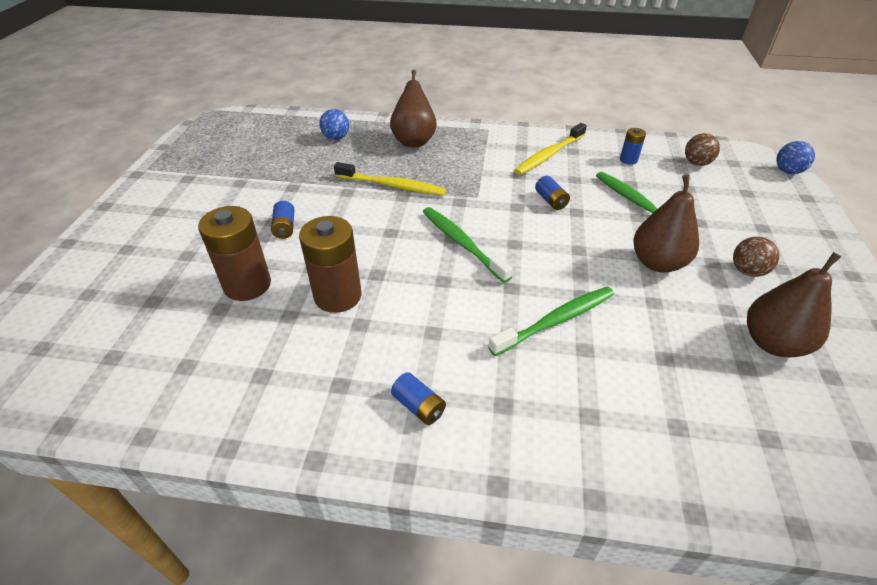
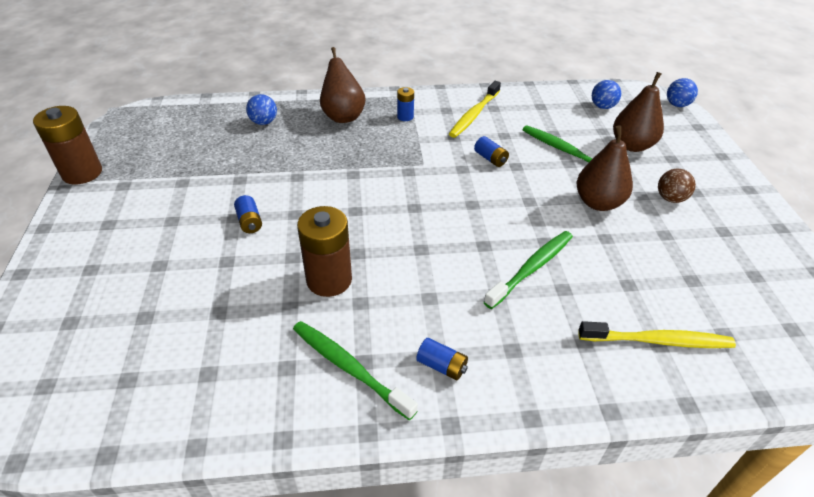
camera: 15 degrees left, 0 degrees up
(247, 285) = (236, 284): brown battery -> brown battery (82, 173)
(392, 185) = (339, 164): yellow toothbrush -> yellow toothbrush (657, 341)
(462, 244) = (426, 211): green toothbrush -> green toothbrush (349, 368)
(628, 160) = (545, 111): blue battery -> blue battery (405, 117)
(696, 163) = (602, 107): brown ball -> blue ball
(773, 343) = (706, 256): brown pear -> brown pear (632, 145)

